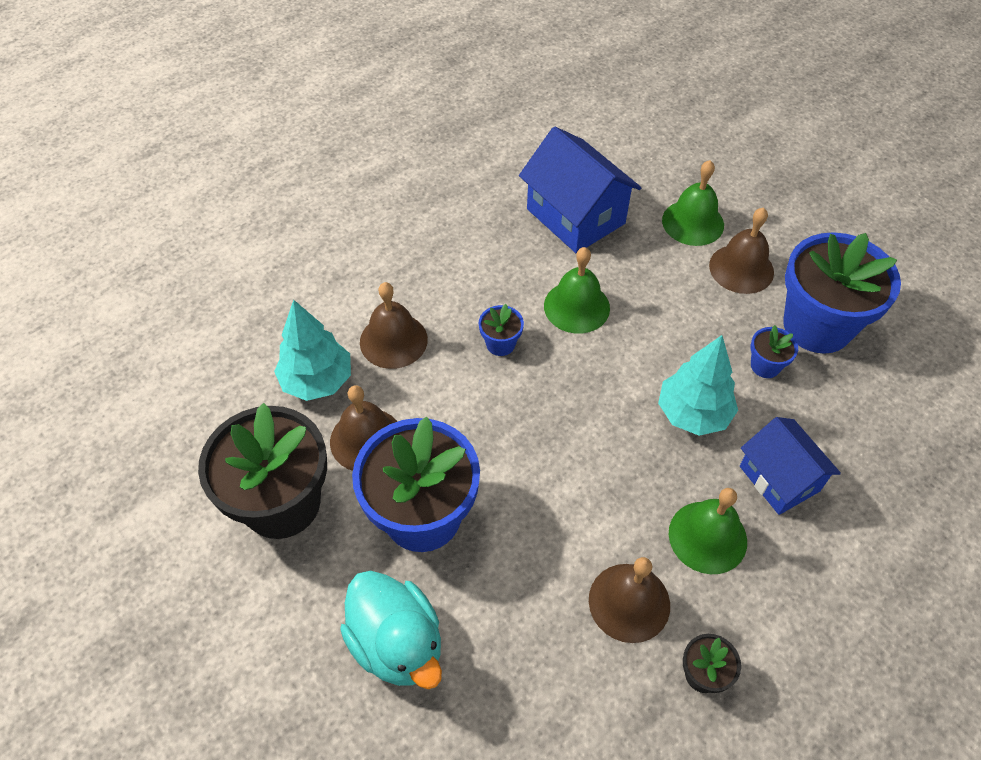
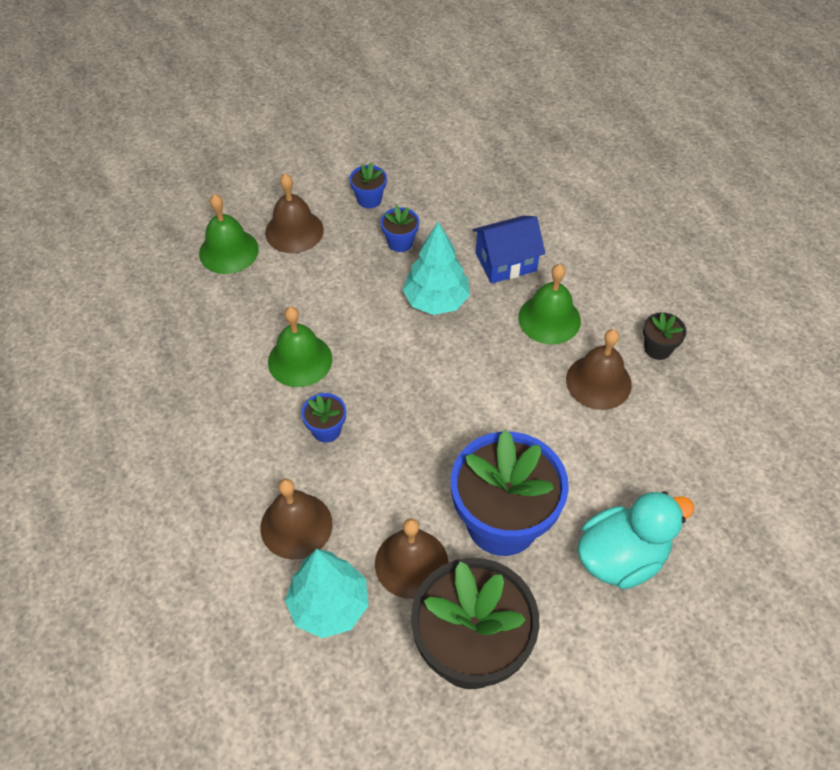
camera: 80 degrees left, 0 degrees up
(575, 216) = (186, 339): blue house -> none
(817, 326) = (369, 199): blue flower pot -> blue flower pot, size x0.43

